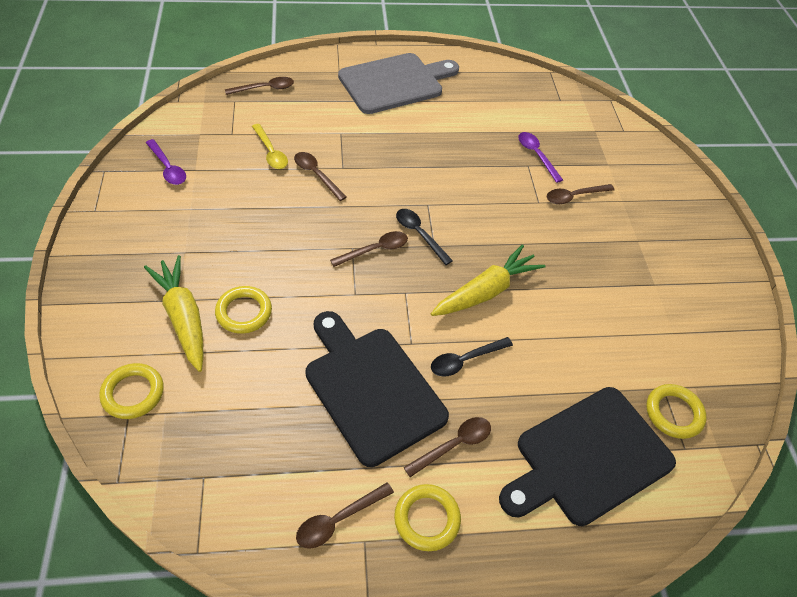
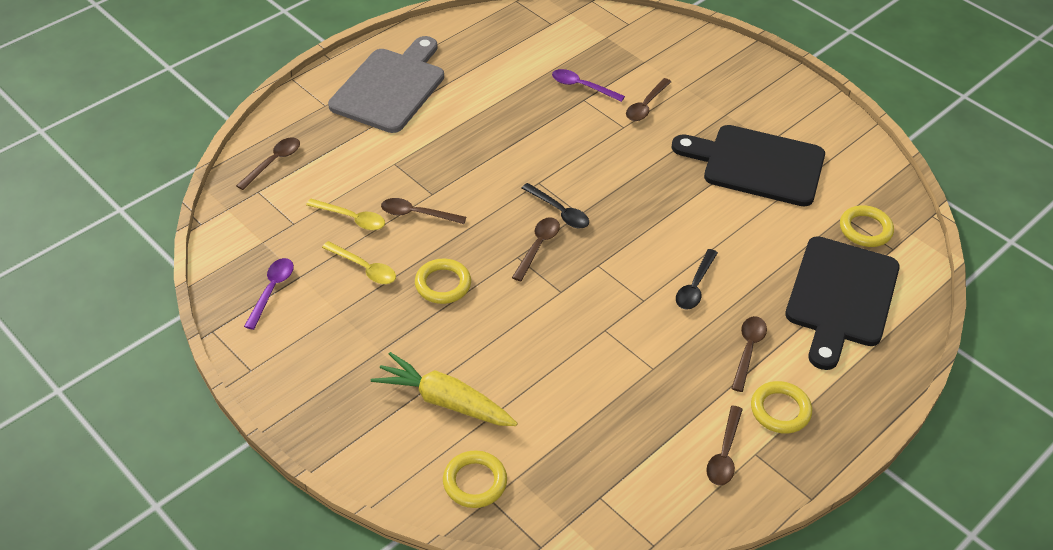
camera: 35 degrees left, 5 degrees down
(168, 168) = (272, 290): purple spoon -> purple spoon turned 90 degrees counterclockwise
(240, 190) = (364, 268): none -> yellow spoon
(244, 312) = (489, 364): yellow ring -> yellow ring (443, 284)
(371, 388) = (650, 352): black cutting board -> black cutting board (757, 164)
(419, 234) = (559, 212): black spoon -> black spoon turned 150 degrees counterclockwise
(486, 291) = (657, 224): yellow carrot -> none

